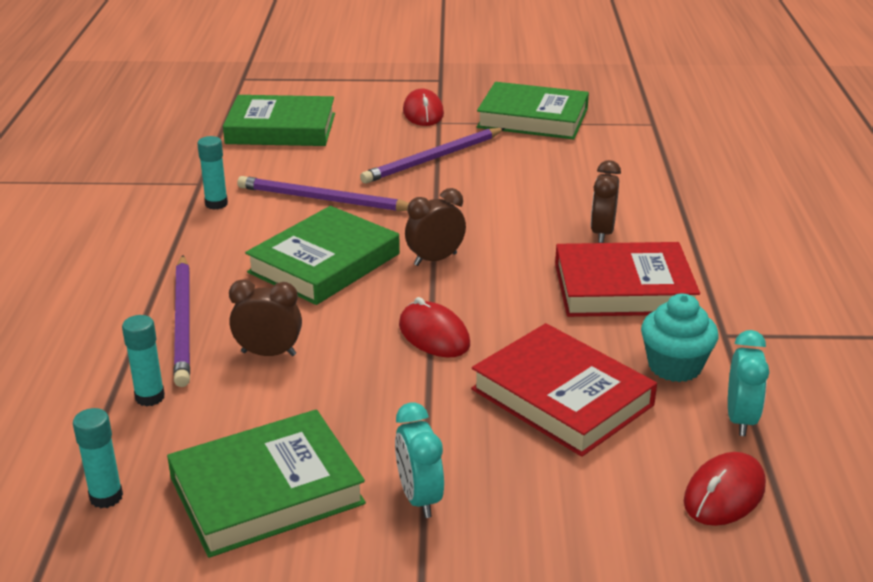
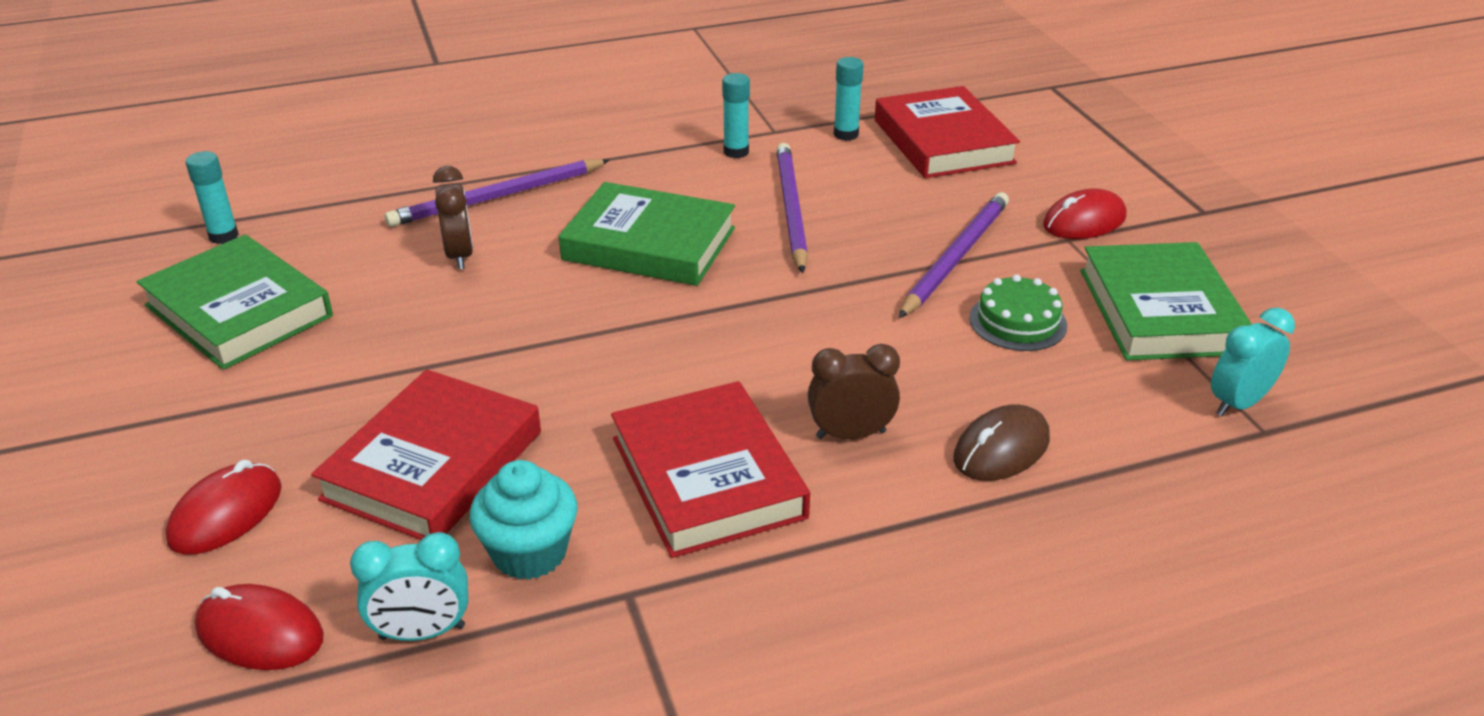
camera: 70 degrees right, 5 degrees up
(150, 397) = (369, 215): turquoise glue stick -> turquoise glue stick (846, 134)
(281, 129) = (943, 141): green book -> red book
(419, 498) = (235, 400): turquoise clock -> turquoise clock (1238, 403)
(433, 159) = (955, 257): purple pencil -> purple pencil turned 90 degrees clockwise
(434, 335) = (531, 347): red mouse -> red mouse (226, 514)
(435, 259) = (698, 313): brown clock -> none
(517, 158) = (1017, 322): none -> green cake
(637, 192) = (1001, 449): none -> brown mouse

